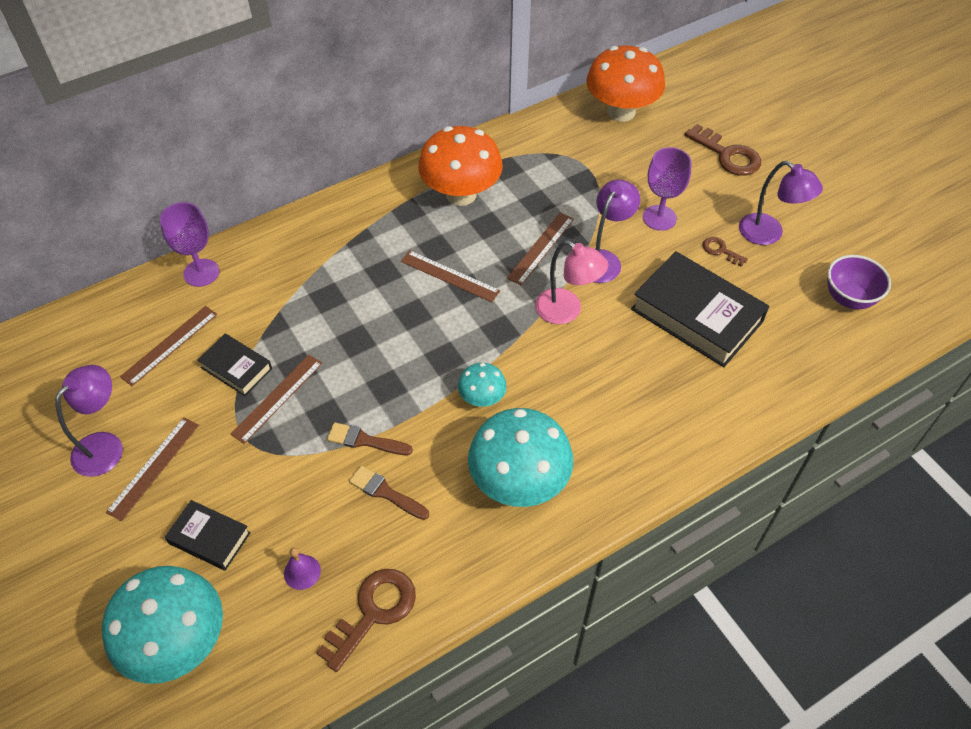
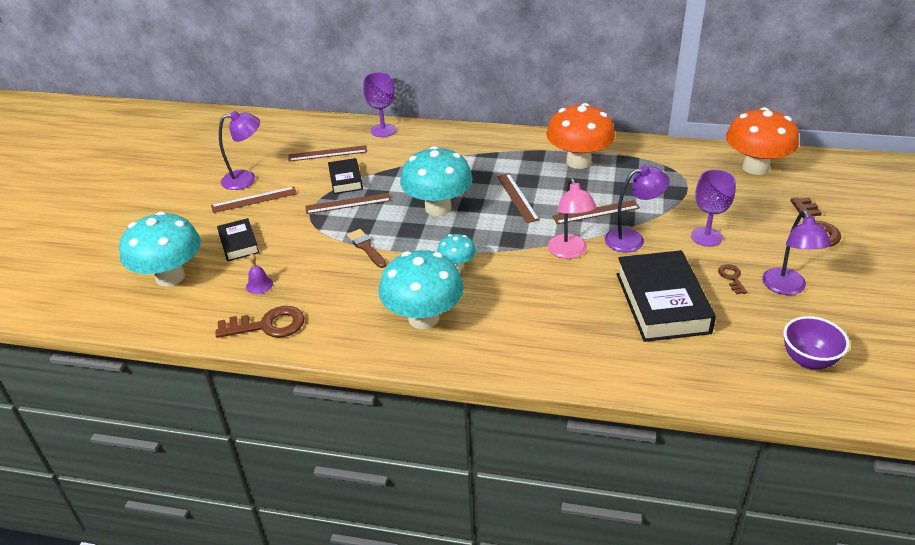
camera: 45 degrees right, 15 degrees down
(384, 340) = (438, 208): none -> turquoise mushroom
(385, 492) = (345, 277): brown brush -> none

